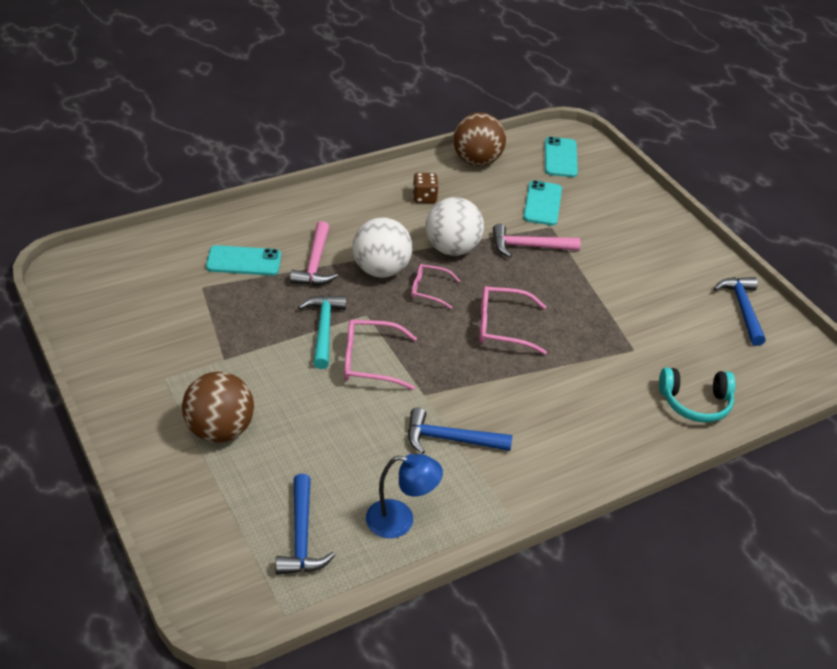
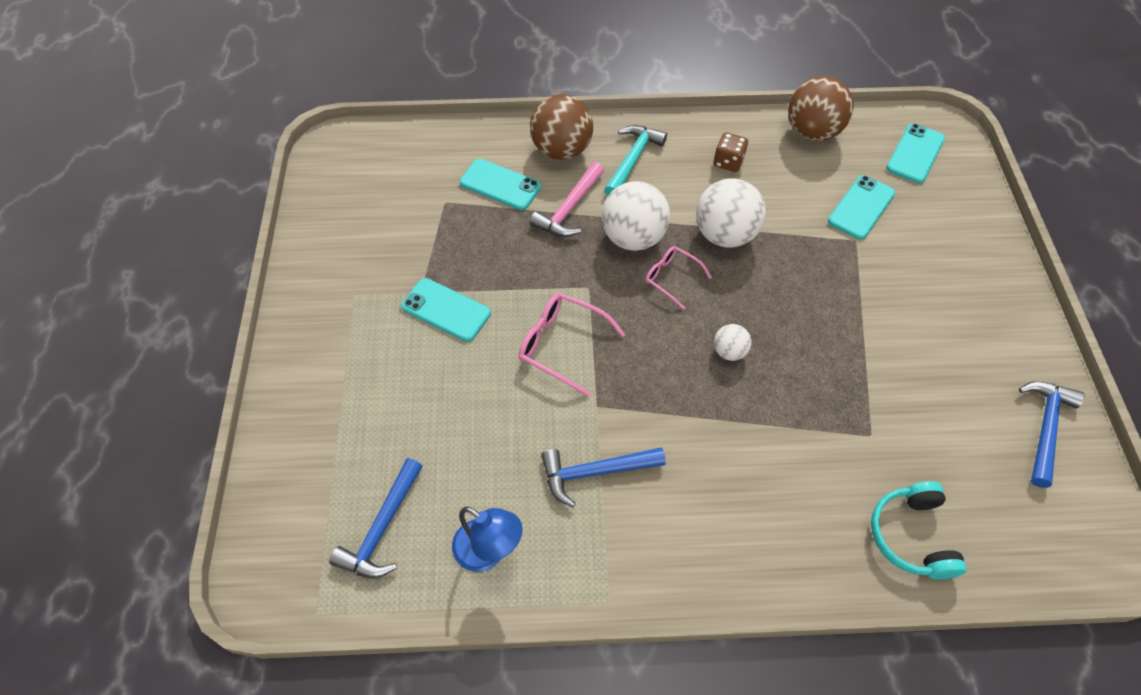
camera: 30 degrees right, 15 degrees up
(220, 430) = (373, 372): brown ball -> brown ball (561, 150)
(255, 365) = (446, 310): none -> turquoise phone
(323, 329) = (536, 290): turquoise hammer -> turquoise hammer (633, 159)
(450, 439) = (594, 472): blue hammer -> blue hammer turned 45 degrees counterclockwise
(502, 327) = (729, 351): pink glasses -> white ball
(528, 246) = (814, 258): pink hammer -> none
(695, 402) = (911, 536): turquoise headphones -> turquoise headphones turned 60 degrees clockwise

